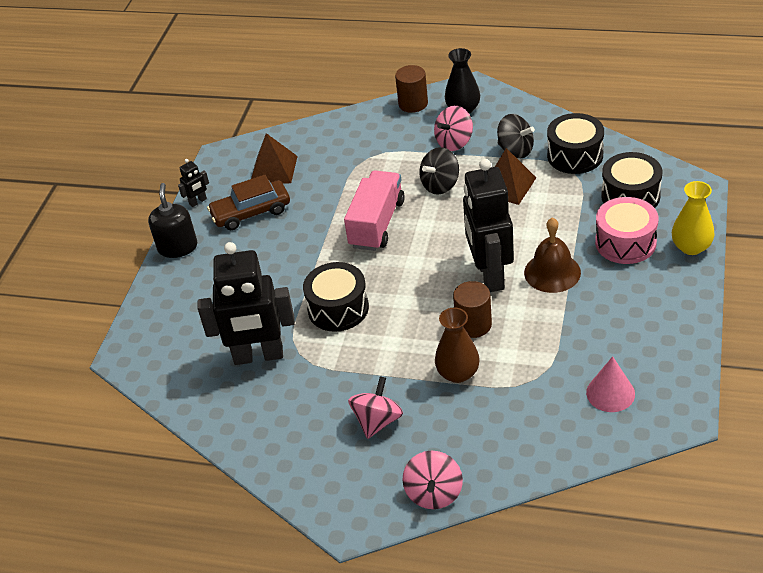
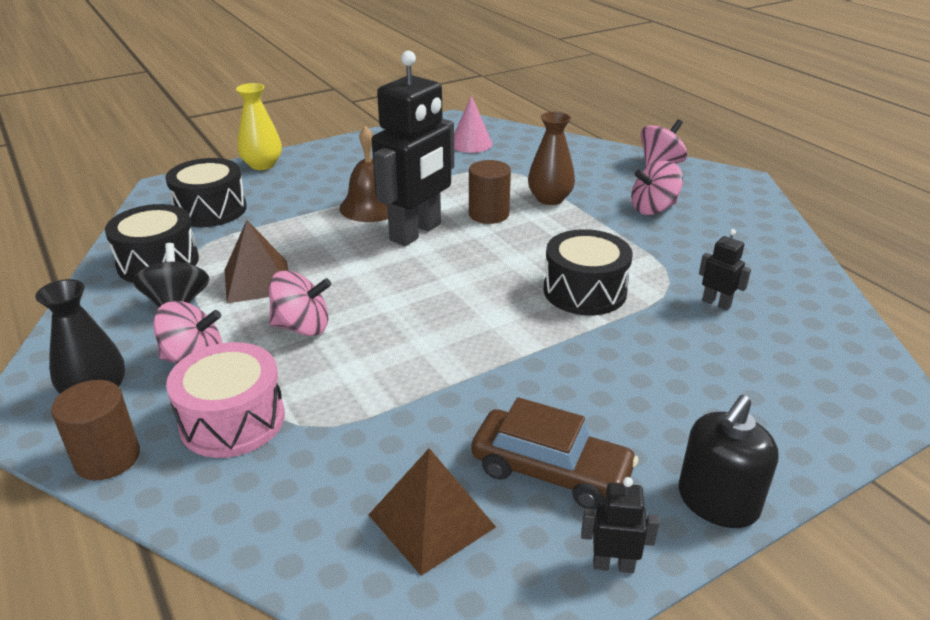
camera: 140 degrees left, 10 degrees down
(258, 356) = (716, 303): black robot -> black robot, size x0.41
(377, 224) = (428, 337): pink truck -> none
(440, 185) = (302, 327): black spinning top -> pink spinning top
(625, 242) = (288, 190): pink drum -> pink drum (232, 420)

